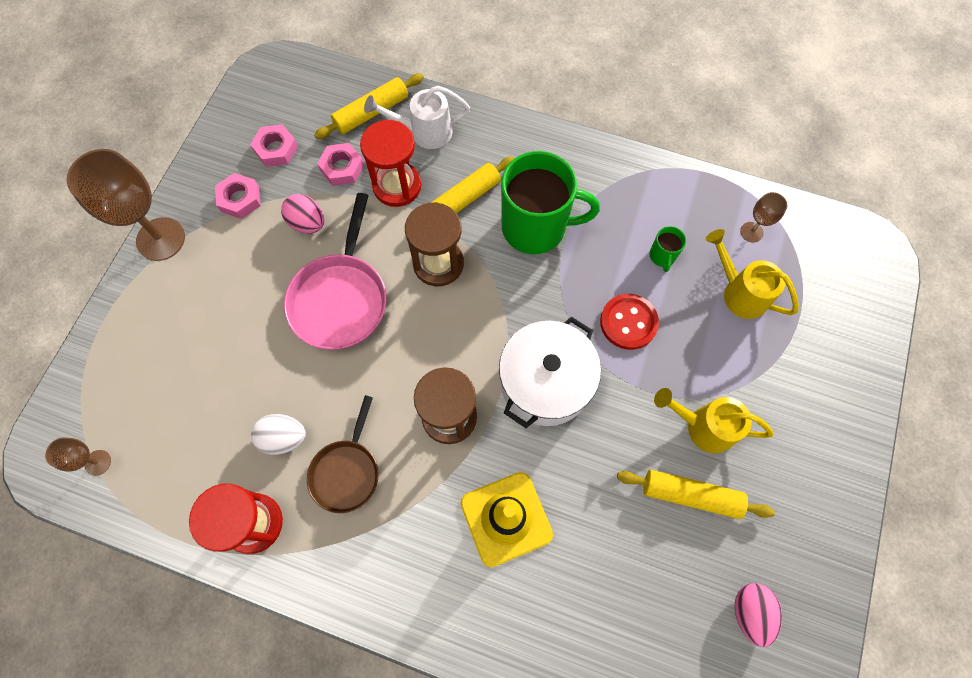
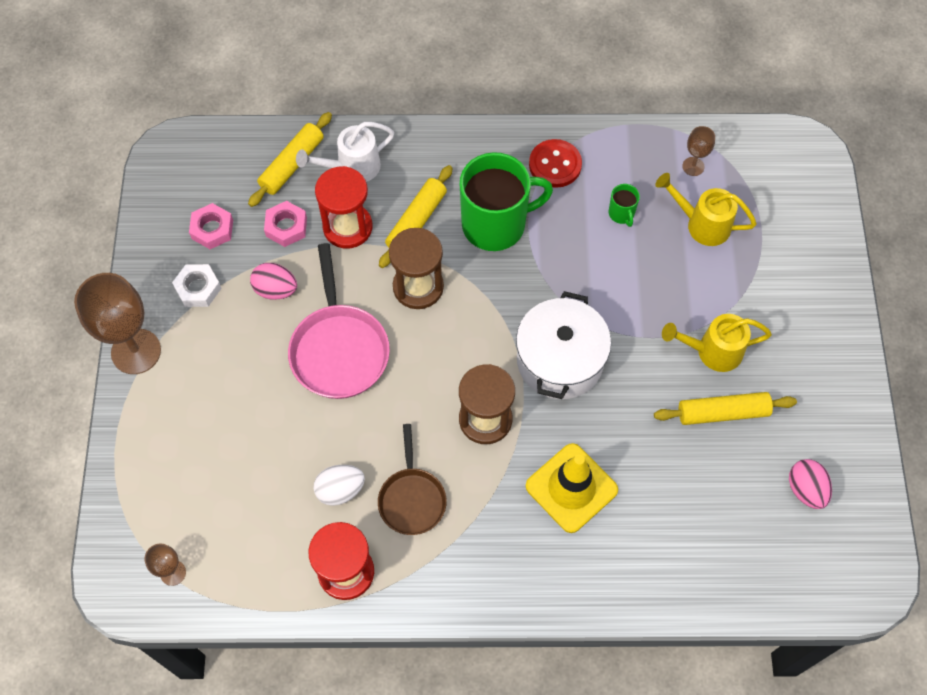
camera: 20 degrees left, 5 degrees down
(240, 199) = (198, 288): pink nut -> white nut
(628, 322) = (613, 283): red button -> red button (555, 165)

